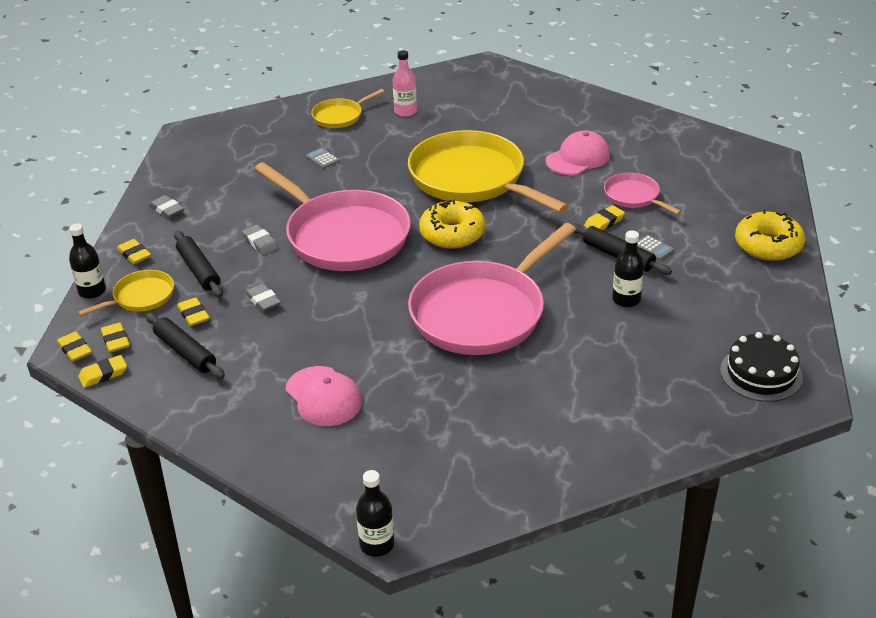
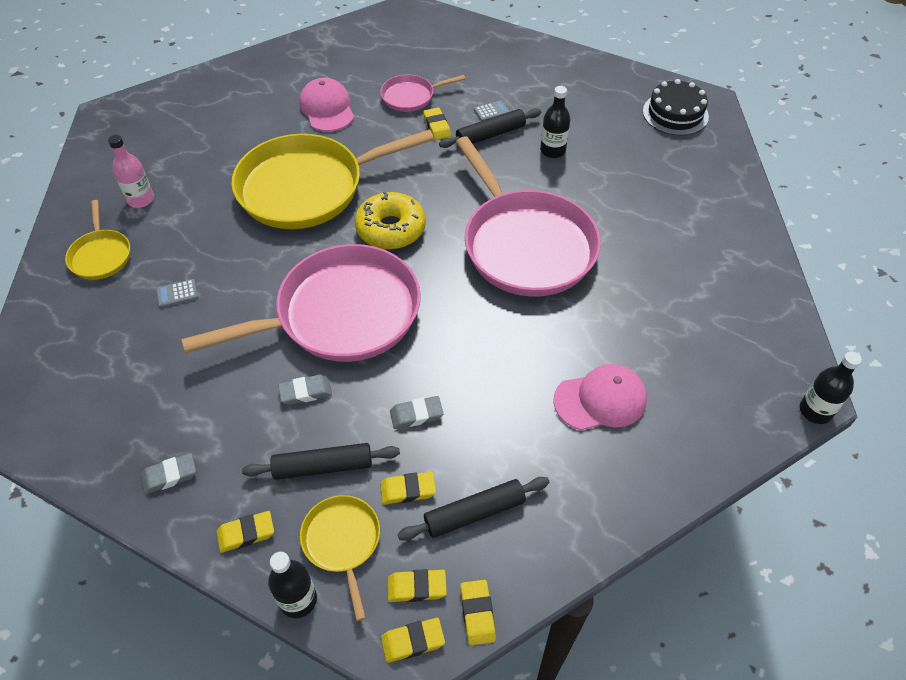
camera: 70 degrees left, 15 degrees up
(768, 245) = (523, 53): yellow donut -> none

